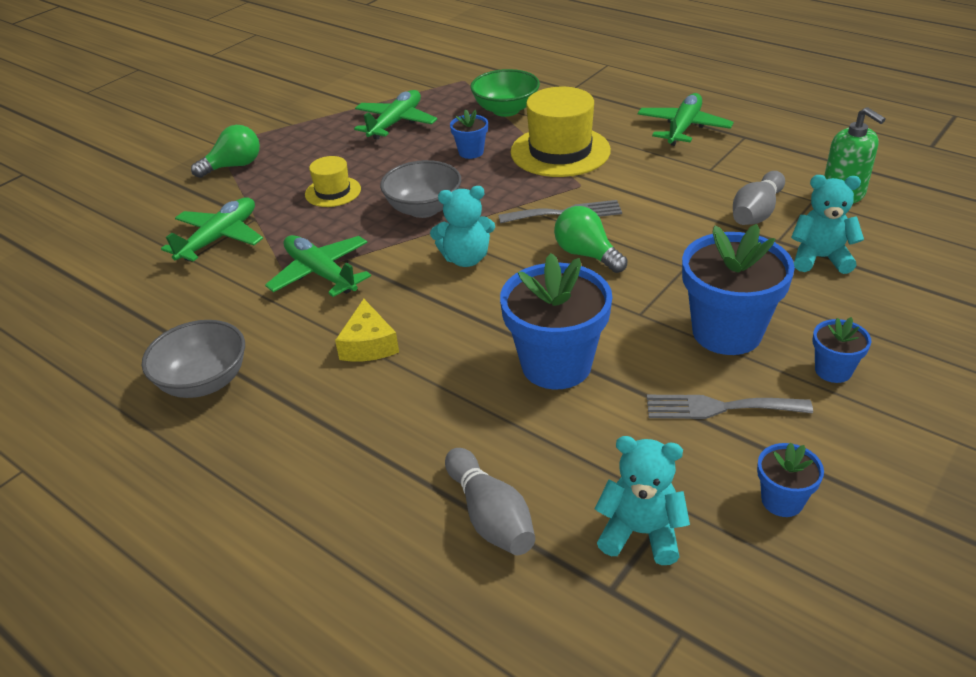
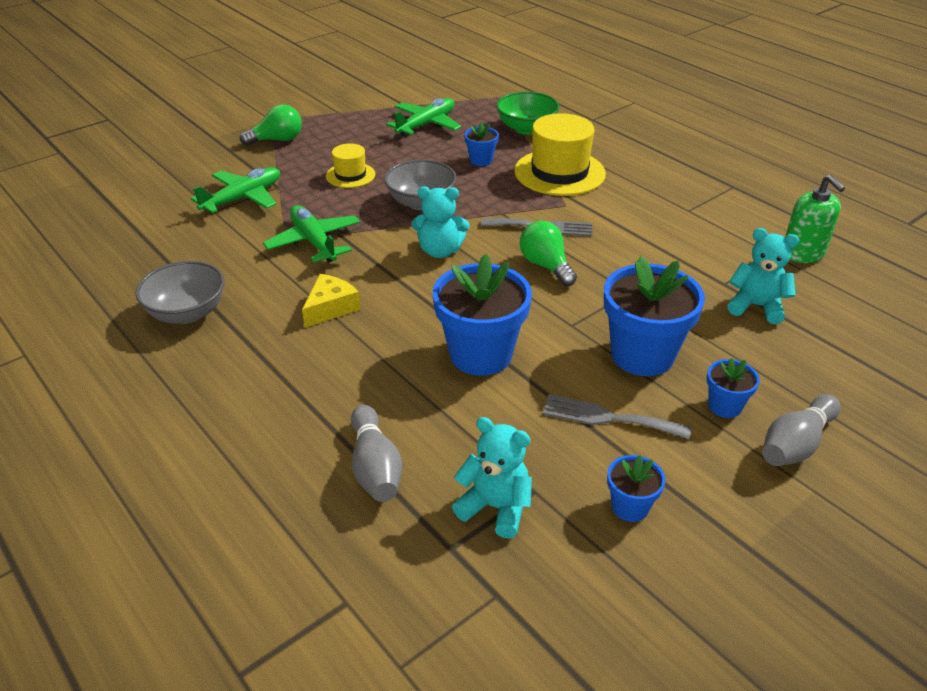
camera: 10 degrees right, 0 degrees up
(368, 344) = (330, 308): yellow cheese -> yellow cheese turned 150 degrees counterclockwise
(683, 128) = (679, 169): green plane -> none
(756, 212) = (714, 256): grey bowling pin -> grey bowling pin (796, 444)

